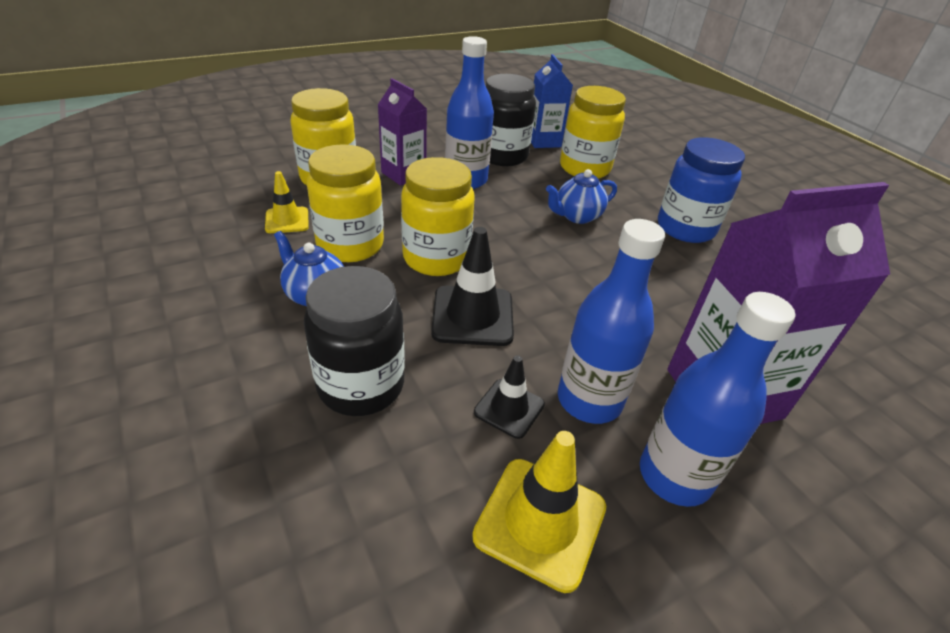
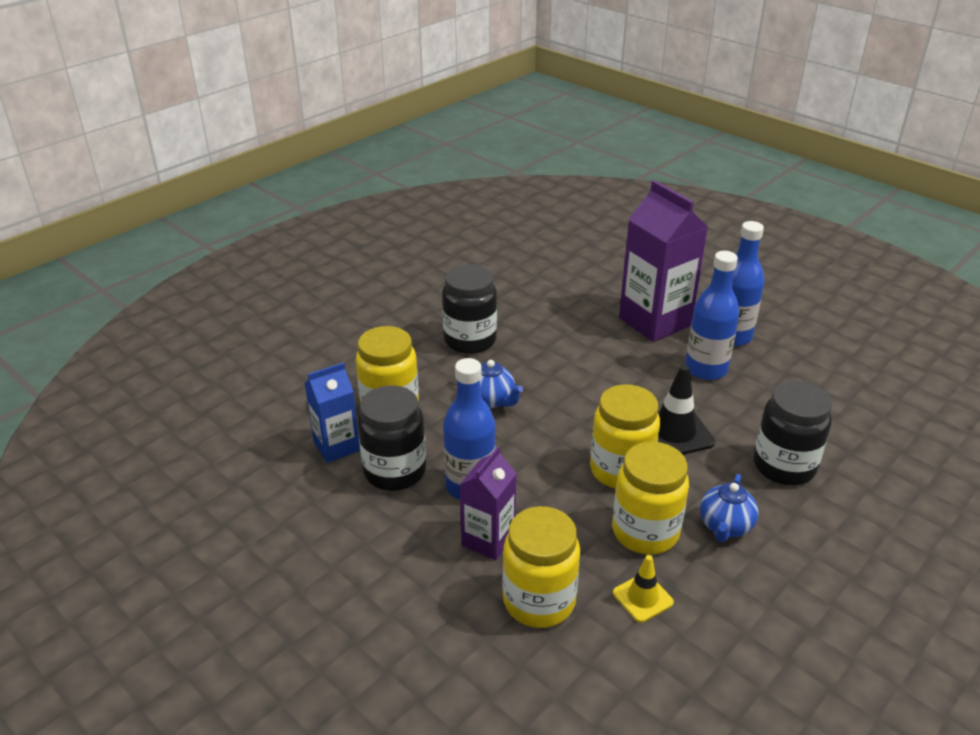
camera: 105 degrees left, 5 degrees down
(509, 408) = (741, 399): black traffic cone -> none
(540, 522) = (800, 375): yellow traffic cone -> none
(685, 228) = (470, 340): blue jar -> black jar

